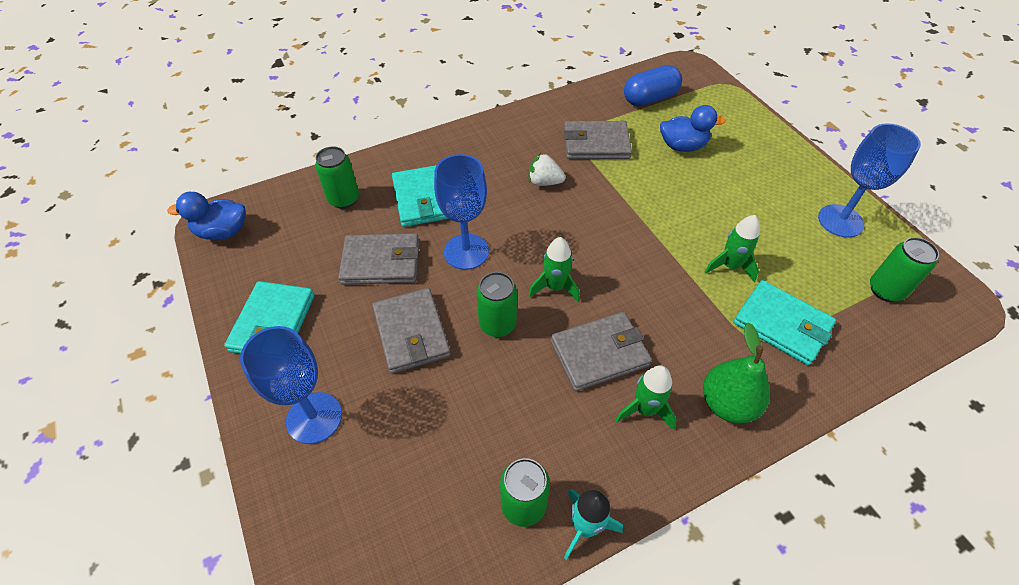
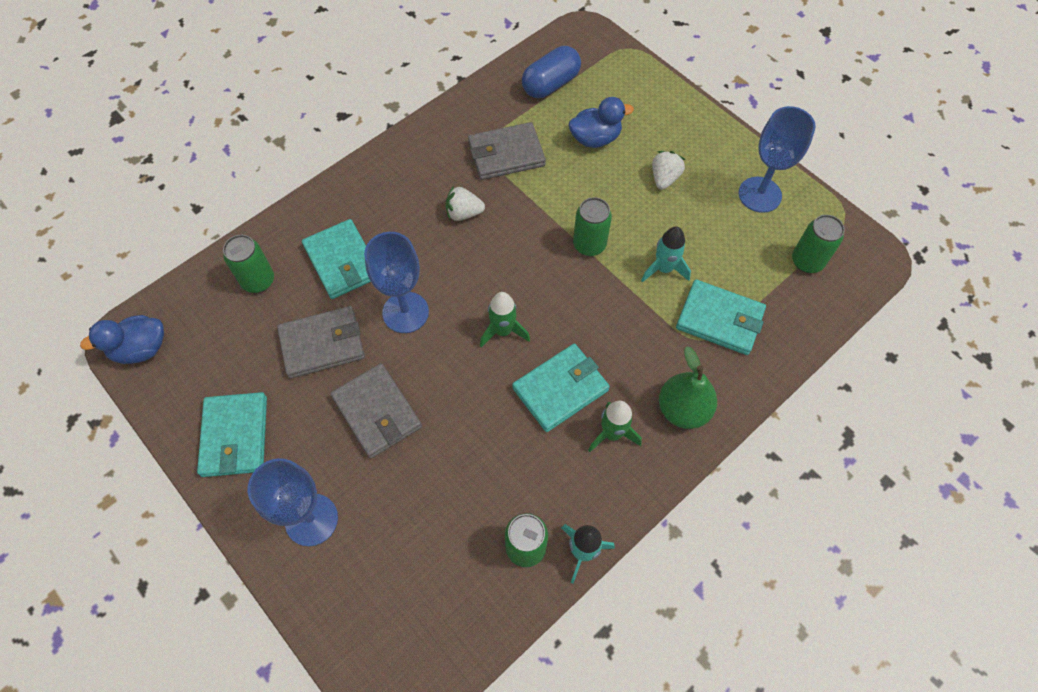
camera: 15 degrees left, 10 degrees up
(497, 324) = (458, 383): green can -> green can (589, 245)
(599, 353) = (560, 389): grey wallet -> turquoise wallet
(730, 266) = (664, 269): green rocket -> turquoise rocket
(744, 189) = (664, 178): none -> white strawberry

